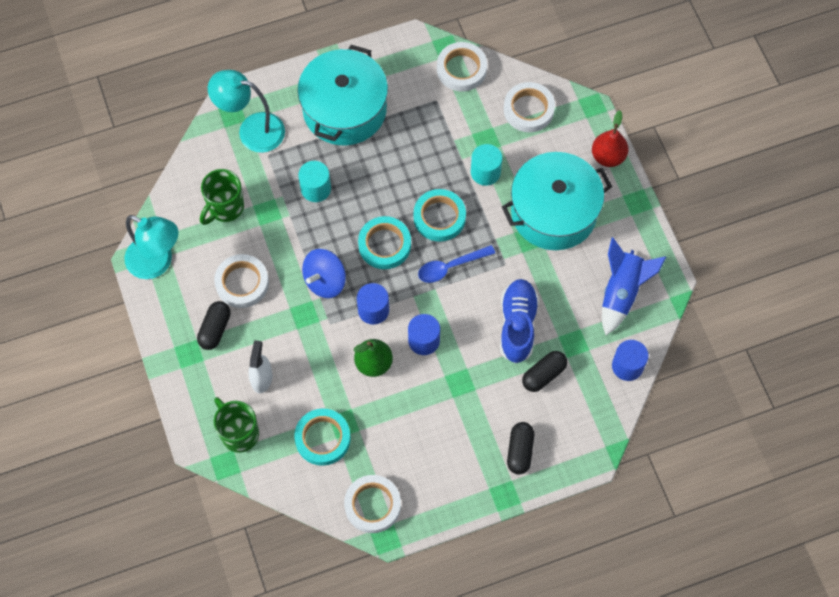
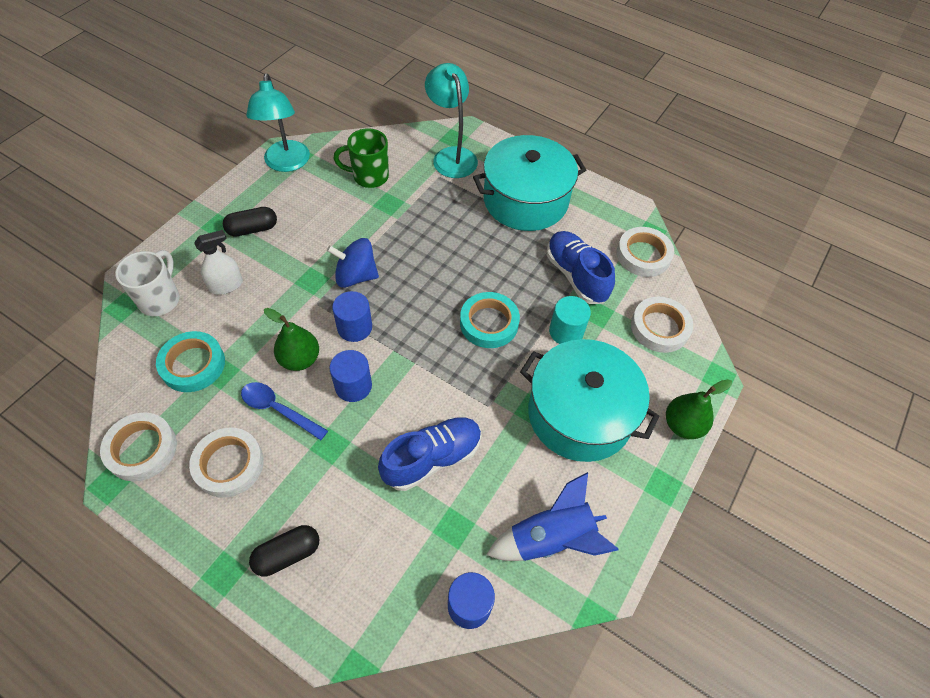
camera: 50 degrees right, 10 degrees down
(239, 433) = (160, 299): green mug -> white mug
(242, 283) = (309, 223): white tape -> white tape (229, 464)
(316, 189) = (437, 222): turquoise cylinder -> none
(384, 245) = (426, 298): turquoise tape -> none
(444, 129) = (576, 276): none -> blue shoe
(450, 267) = (447, 361): blue spoon -> blue spoon (278, 409)
(544, 375) = (394, 520): black capsule -> none
(608, 156) = (682, 425): red pear -> green pear

